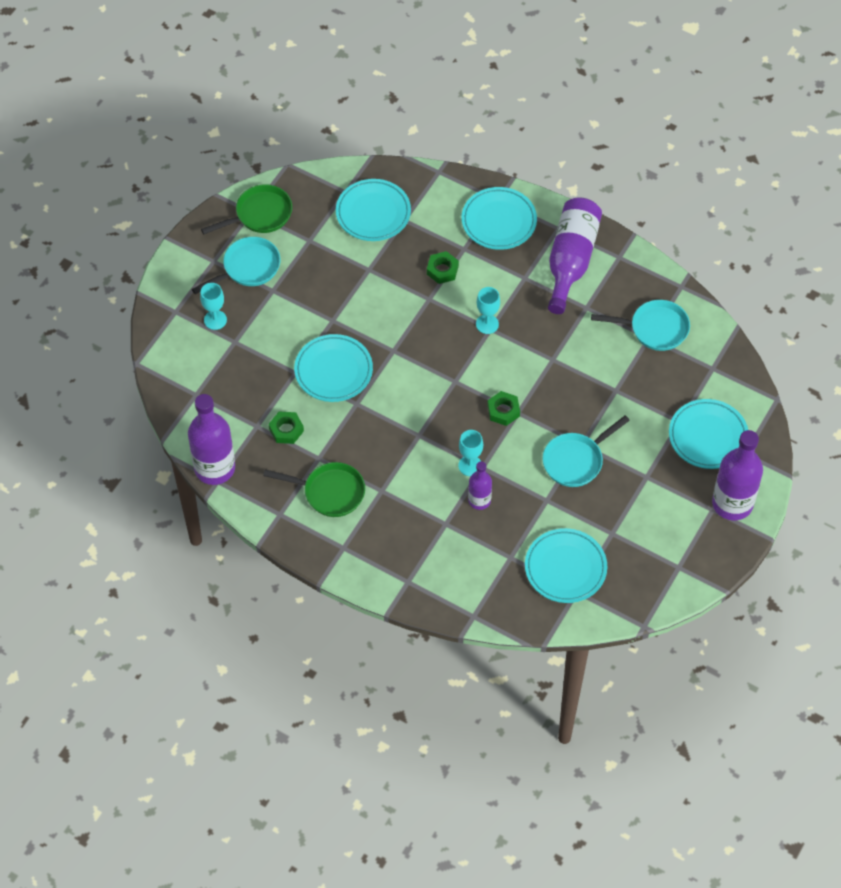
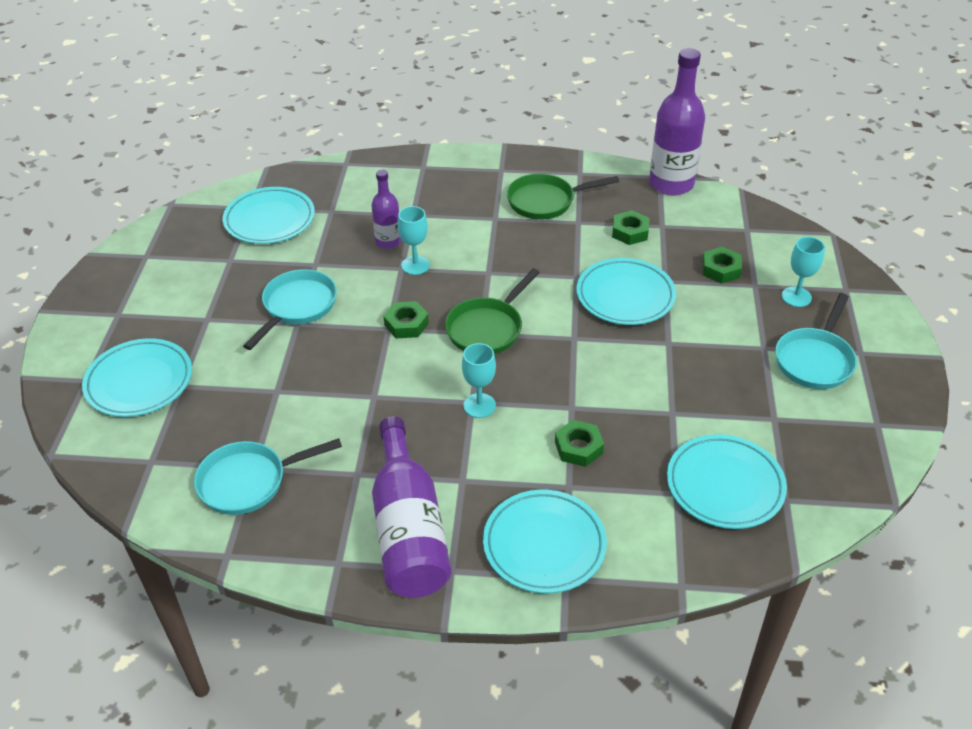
camera: 155 degrees right, 15 degrees down
(247, 365) = (720, 269): none -> green nut
(260, 214) = (863, 425): green pan -> green pan (487, 328)
(732, 503) = (93, 327): purple bottle -> none

